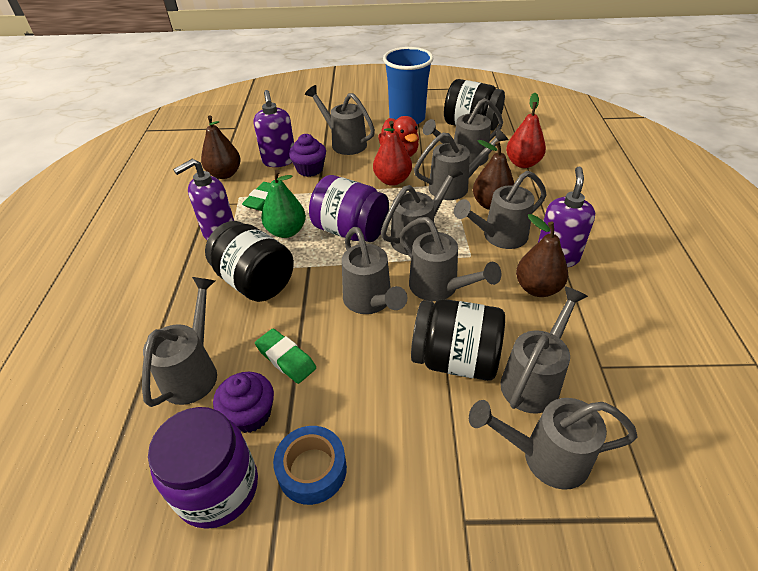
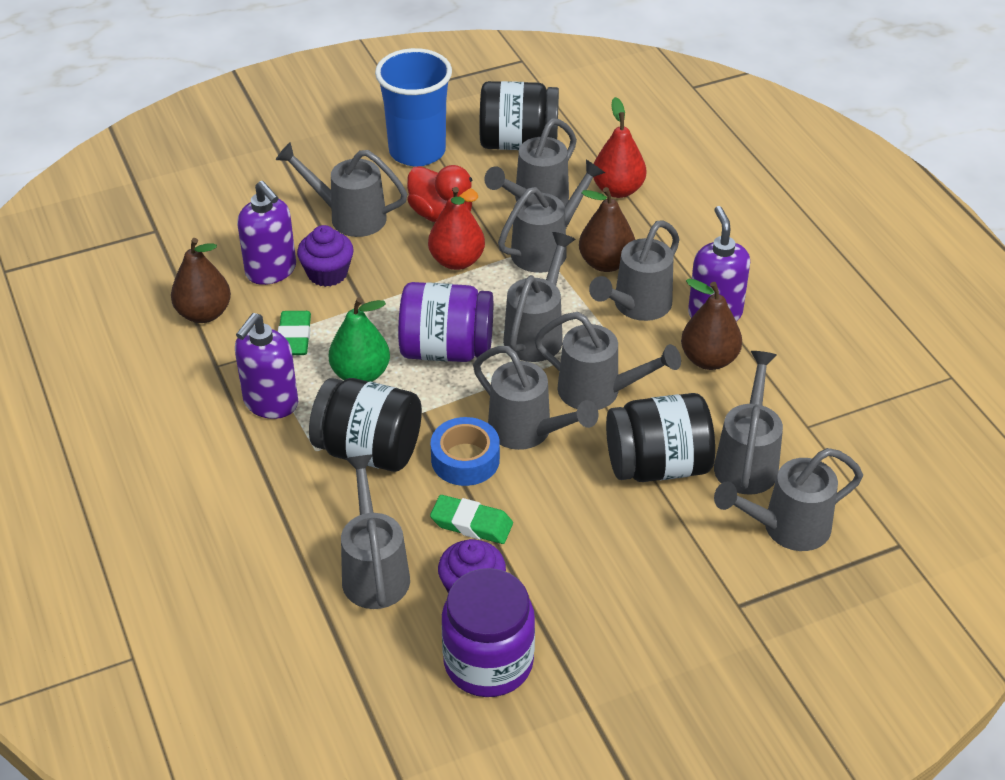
camera: 25 degrees left, 0 degrees up
(312, 469) = (572, 615): blue tape -> blue tape (465, 459)

